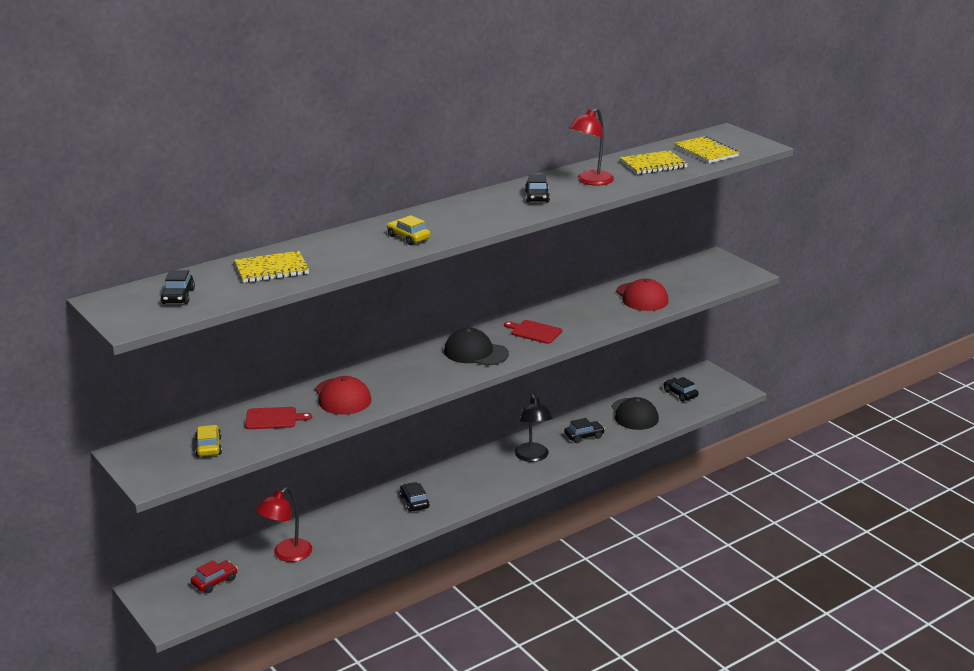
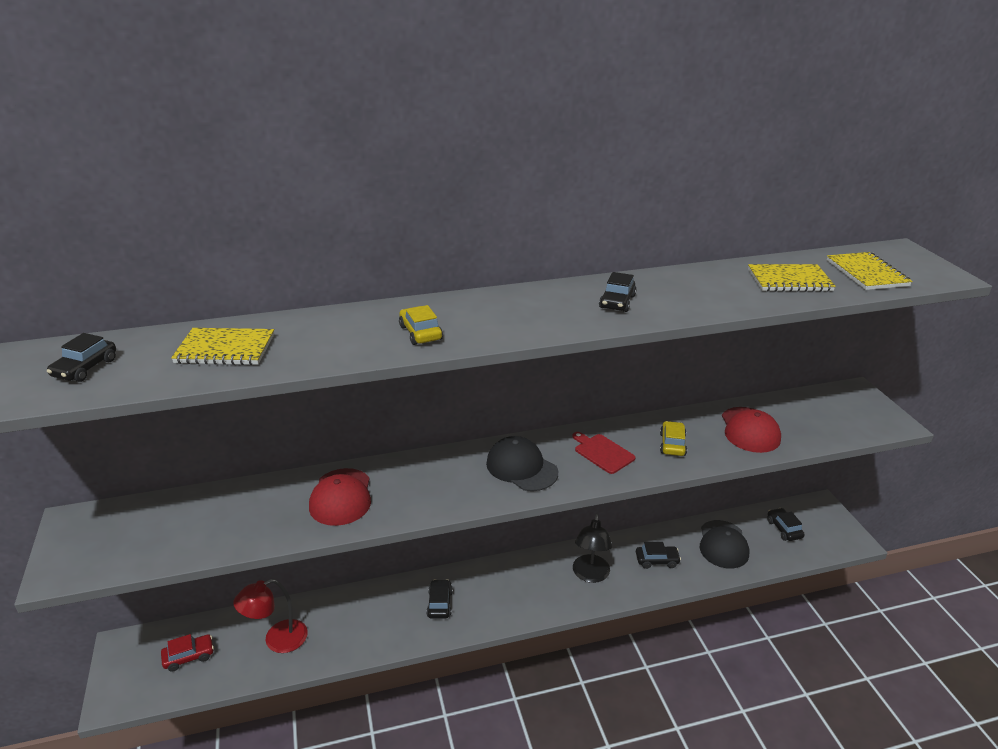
camera: 20 degrees right, 5 degrees up
(208, 447) = (155, 535): yellow car -> yellow car (672, 444)
(273, 418) = (250, 510): red cutting board -> none
(590, 181) = (697, 291): red lamp -> none

